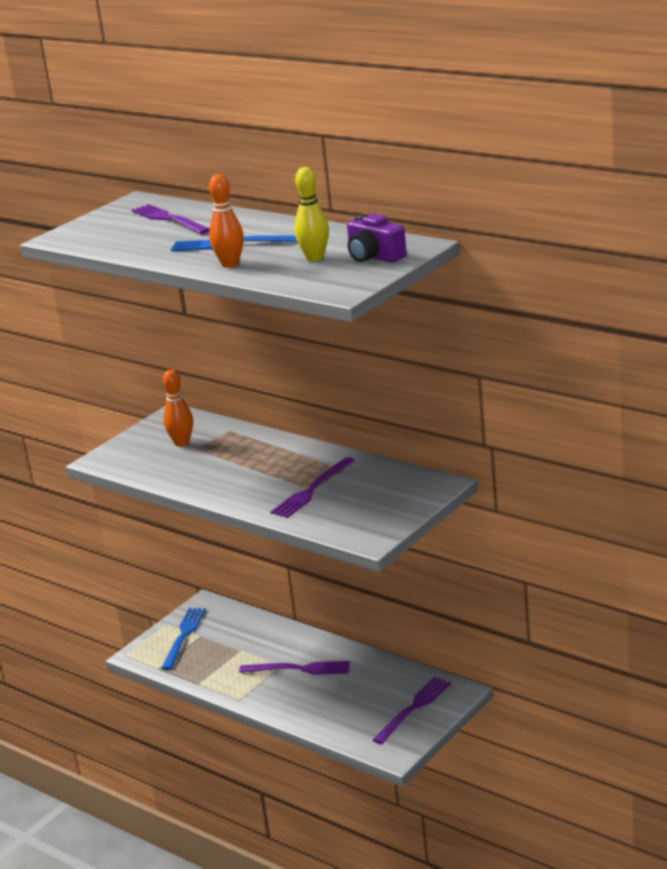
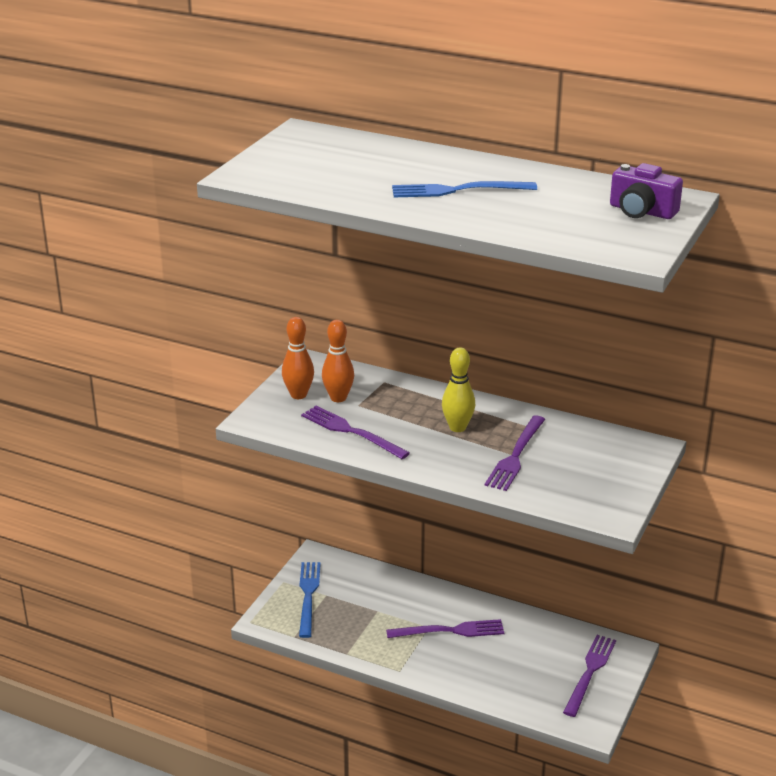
camera: 15 degrees left, 5 degrees up
(168, 219) = (360, 156): purple fork -> purple fork (351, 431)
(230, 264) = (478, 216): orange bowling pin -> orange bowling pin (298, 395)
(314, 258) = (573, 211): yellow bowling pin -> yellow bowling pin (457, 427)

